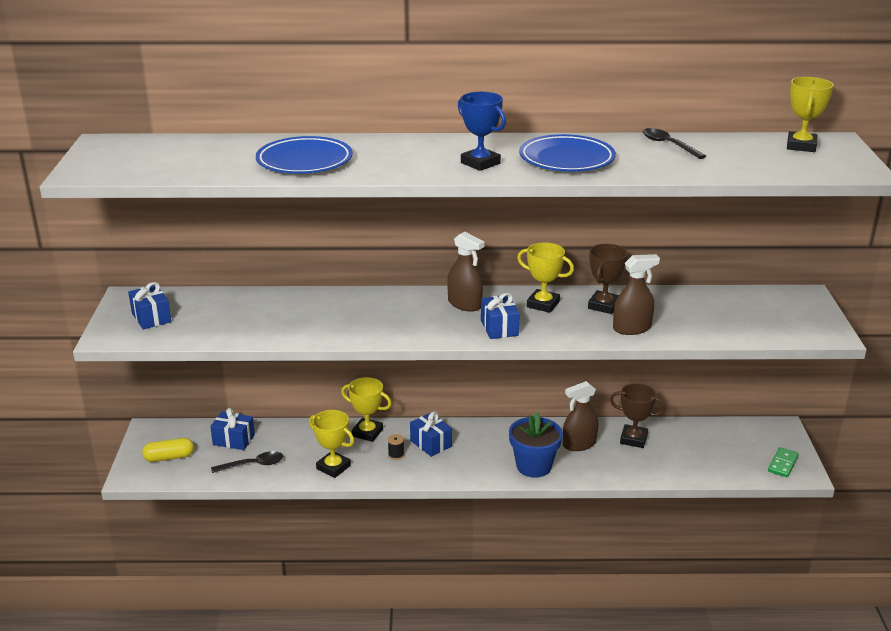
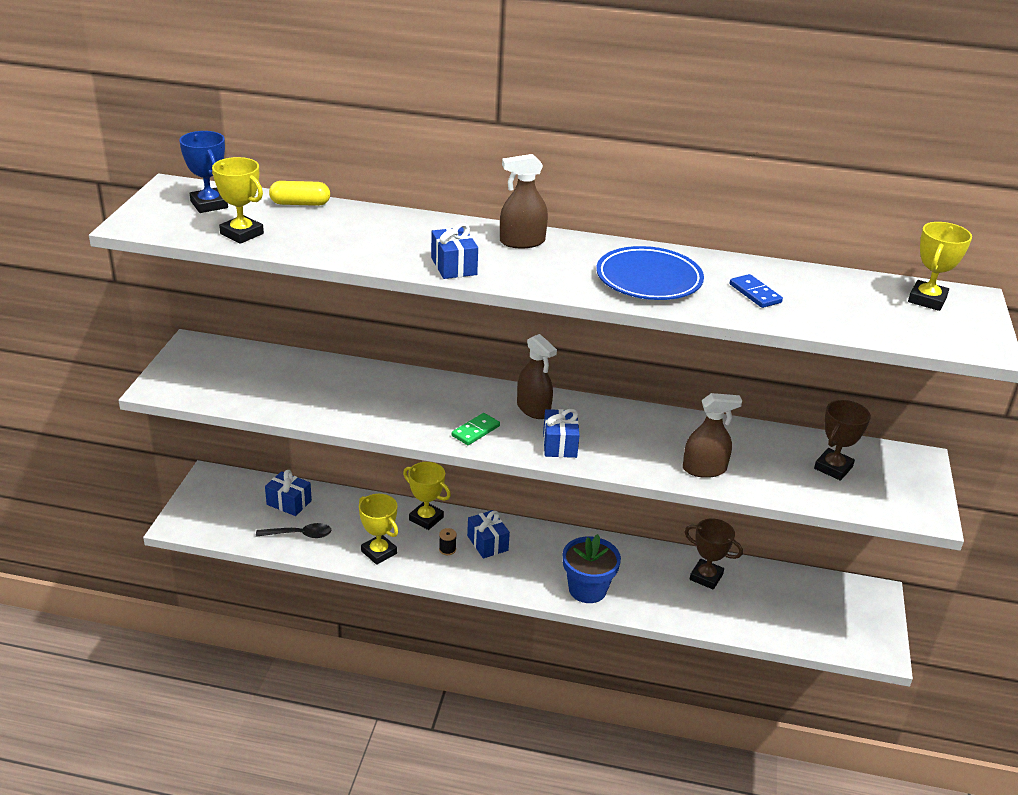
camera: 10 degrees right, 5 degrees up
(151, 317) = (207, 373): blue gift -> blue gift (453, 266)
(169, 457) = (219, 511): yellow capsule -> yellow capsule (300, 204)
(304, 161) = (366, 241): blue plate -> none
(480, 163) = (551, 271): blue trophy -> blue trophy (209, 204)
(543, 304) = (617, 423): yellow trophy -> yellow trophy (242, 234)
(579, 444) = (645, 572): brown spray bottle -> brown spray bottle (522, 242)
(604, 306) = (684, 435): brown trophy -> brown trophy (833, 468)
(660, 158) = (755, 293): none -> blue domino
(668, 145) = (772, 276): black spoon -> none
(782, 464) = (863, 637): green domino -> green domino (475, 431)

